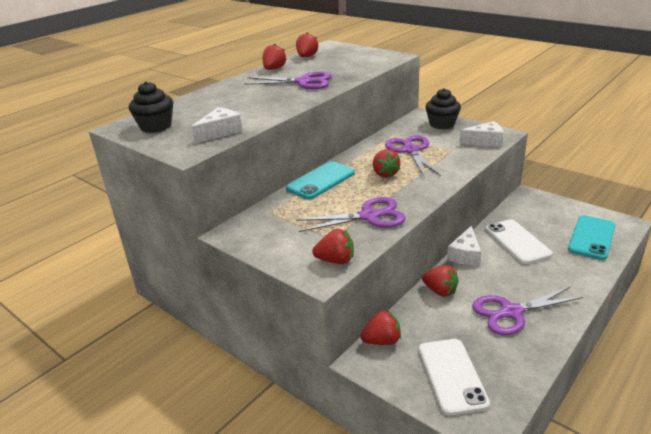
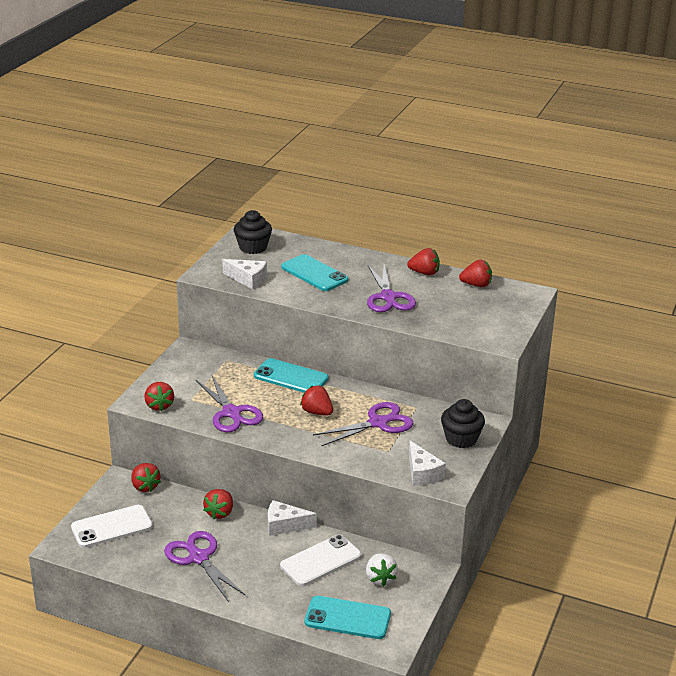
camera: 70 degrees right, 0 degrees up
(237, 104) = (314, 274): none -> turquoise phone
(385, 174) = (317, 412): red strawberry -> red strawberry turned 75 degrees clockwise
(539, 217) = (380, 578): none -> white strawberry

